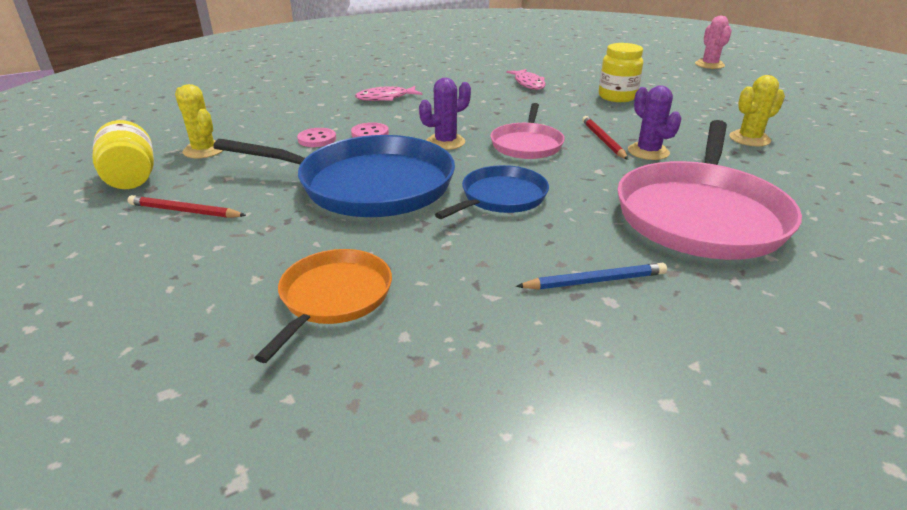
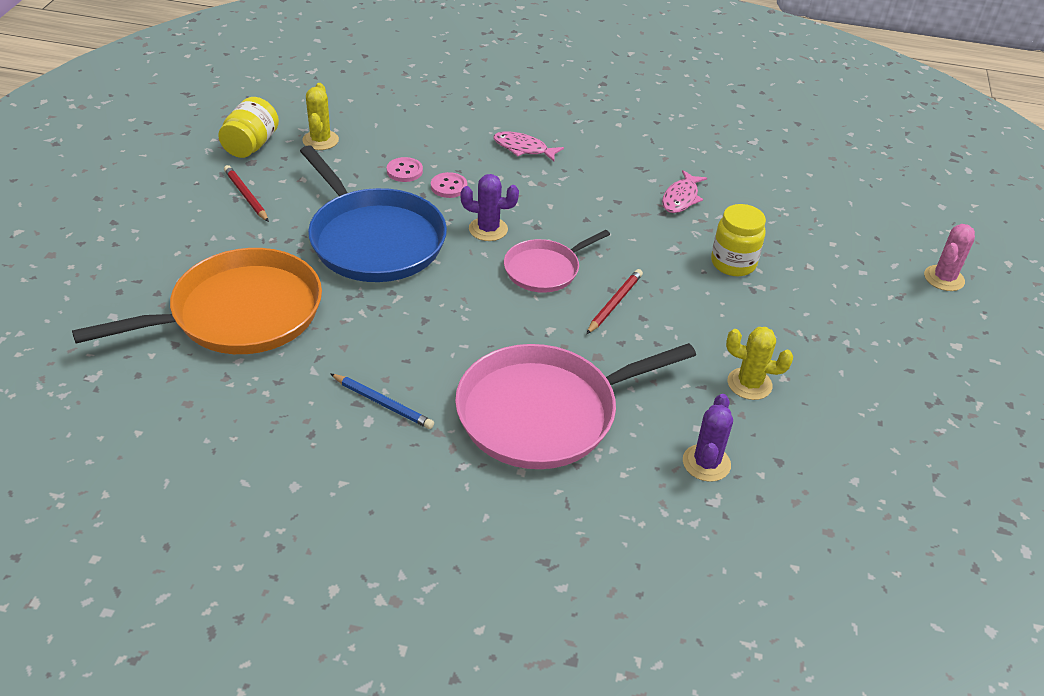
camera: 40 degrees right, 10 degrees up
(333, 297) = (239, 313): orange pan -> orange pan, size x1.83
(501, 197) = (438, 306): blue pan -> none
(648, 152) = (627, 338): purple cactus -> purple cactus (706, 463)

